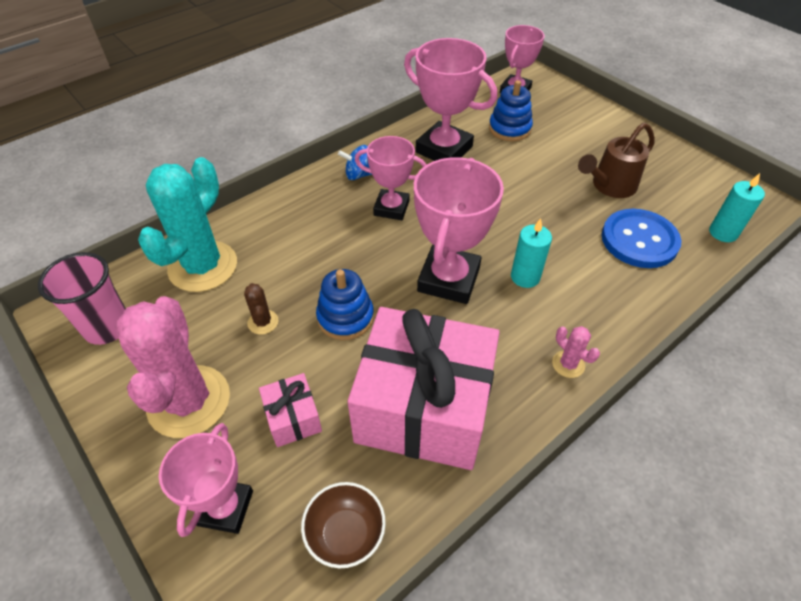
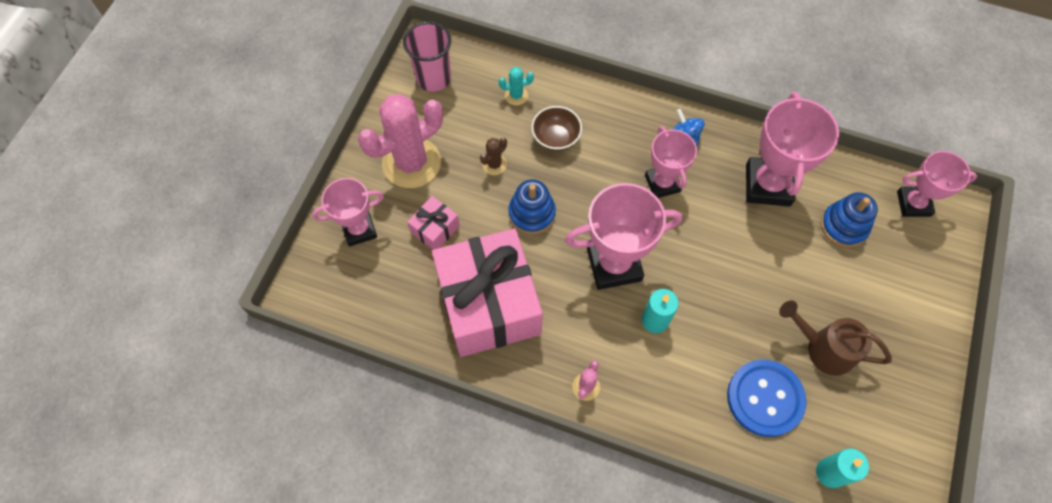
camera: 60 degrees right, 15 degrees up
(203, 266) = (516, 95): turquoise cactus -> turquoise cactus, size x0.42
(346, 534) = (379, 304): brown bowl -> brown bowl (556, 138)

